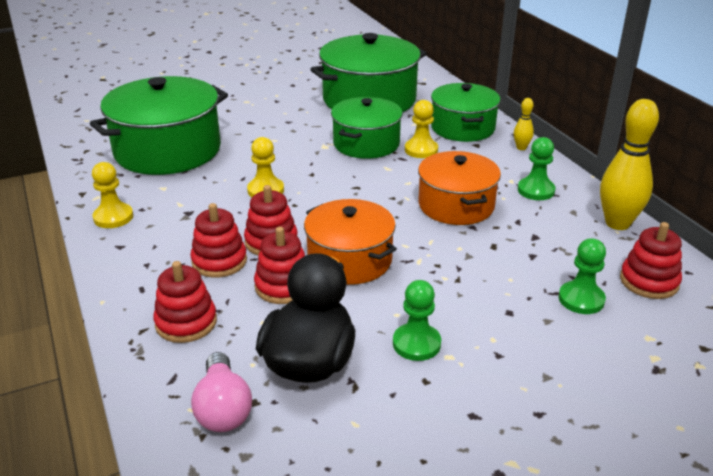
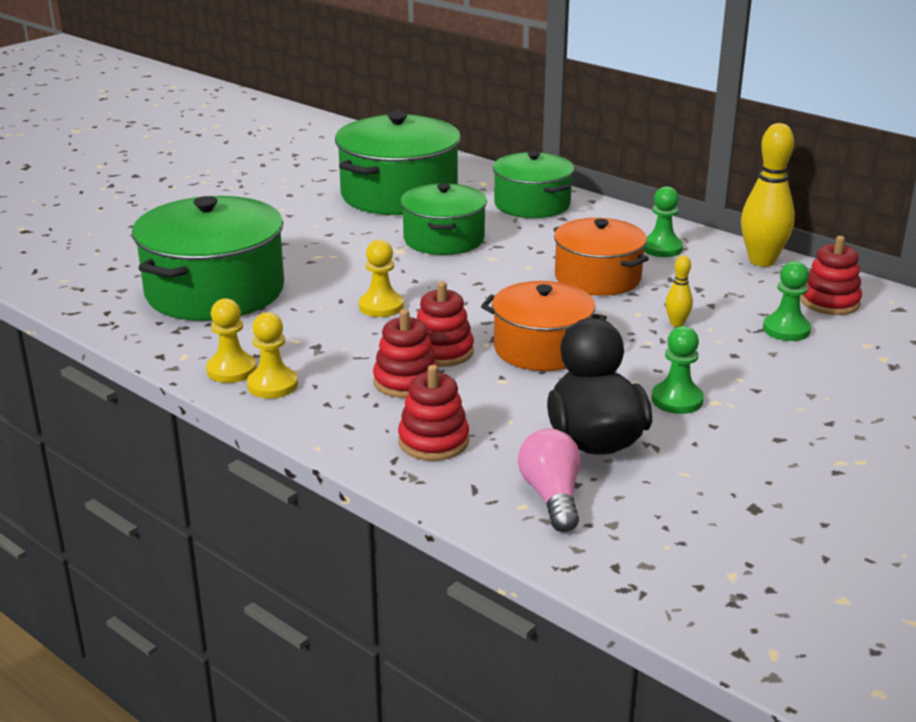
camera: 25 degrees left, 5 degrees down
(223, 408) = (552, 496): pink light bulb -> pink light bulb turned 150 degrees counterclockwise
(283, 286) = (499, 386): red stacking toy -> none
(421, 150) = (509, 234): yellow pawn -> yellow pawn (272, 385)
(521, 148) = (610, 212): yellow bowling pin -> yellow bowling pin (677, 323)

